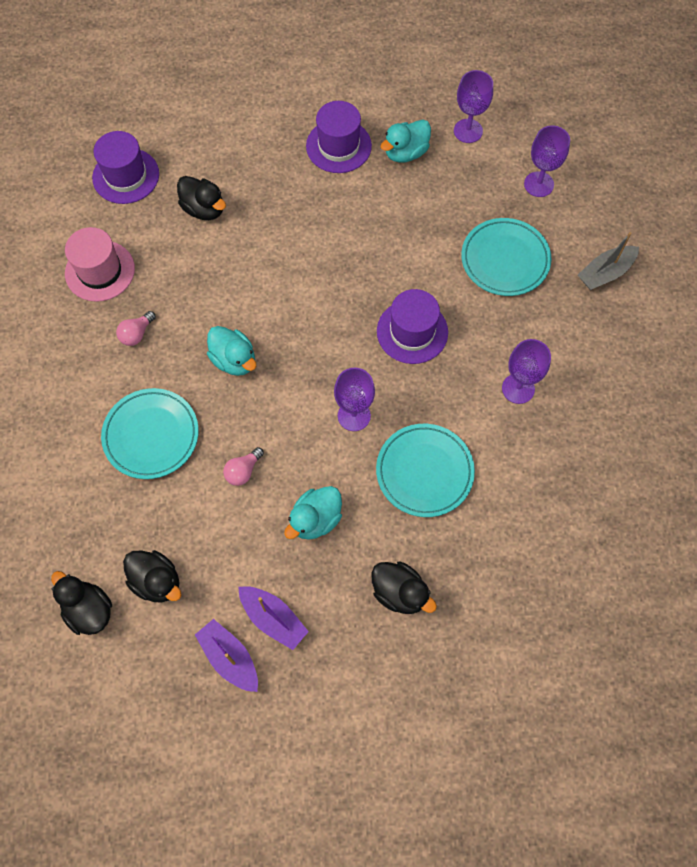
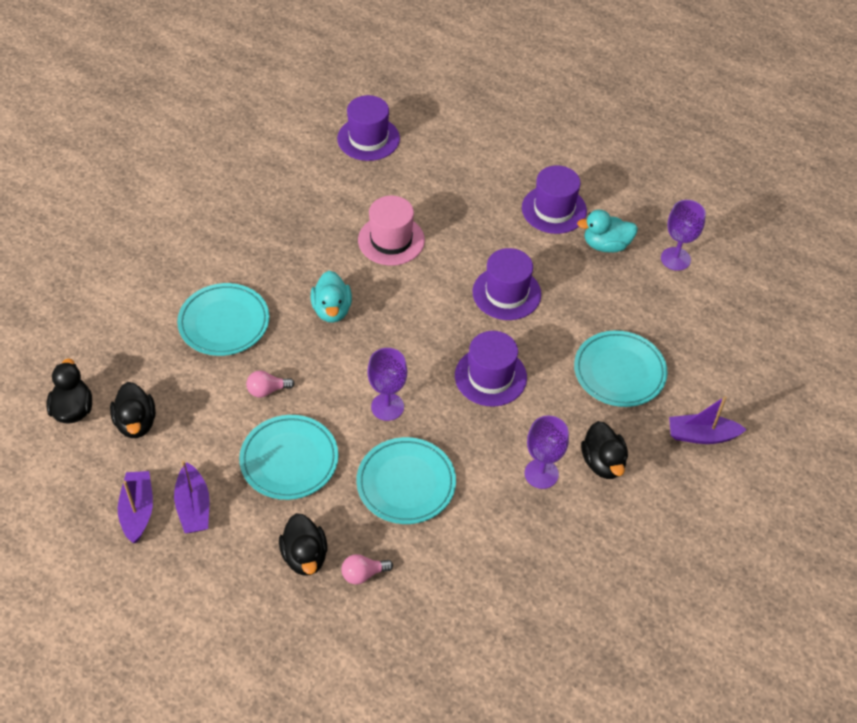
camera: 35 degrees right, 15 degrees down
(100, 271) = (290, 191): pink hat -> pink hat (391, 240)
(137, 334) = (277, 248): pink light bulb -> pink light bulb (363, 574)
(204, 209) = (406, 194): black duck -> black duck (603, 462)
(315, 519) = (289, 460): turquoise duck -> turquoise plate
(363, 248) = (506, 293): none -> purple hat
(538, 184) = (702, 333): purple goblet -> none
(605, 273) = (701, 435): grey boat -> purple boat

